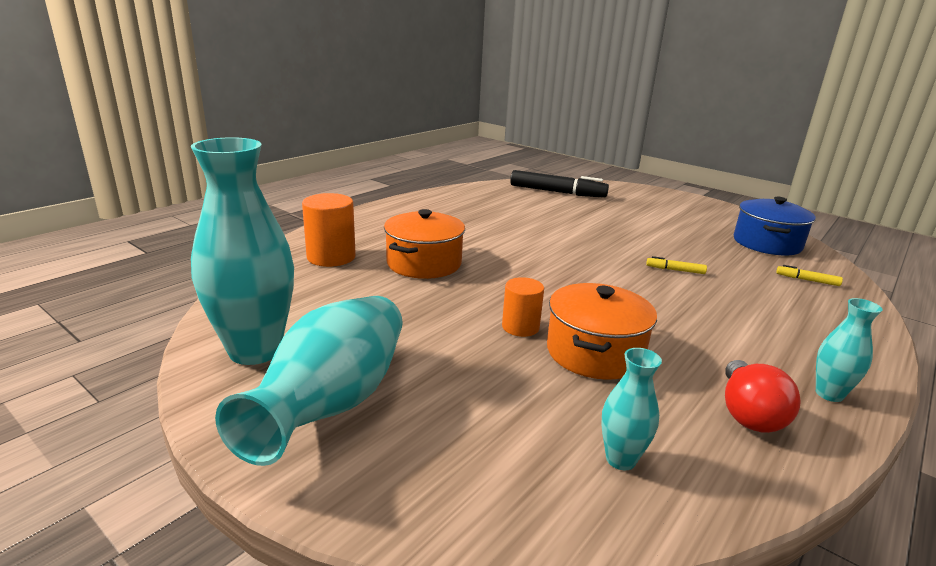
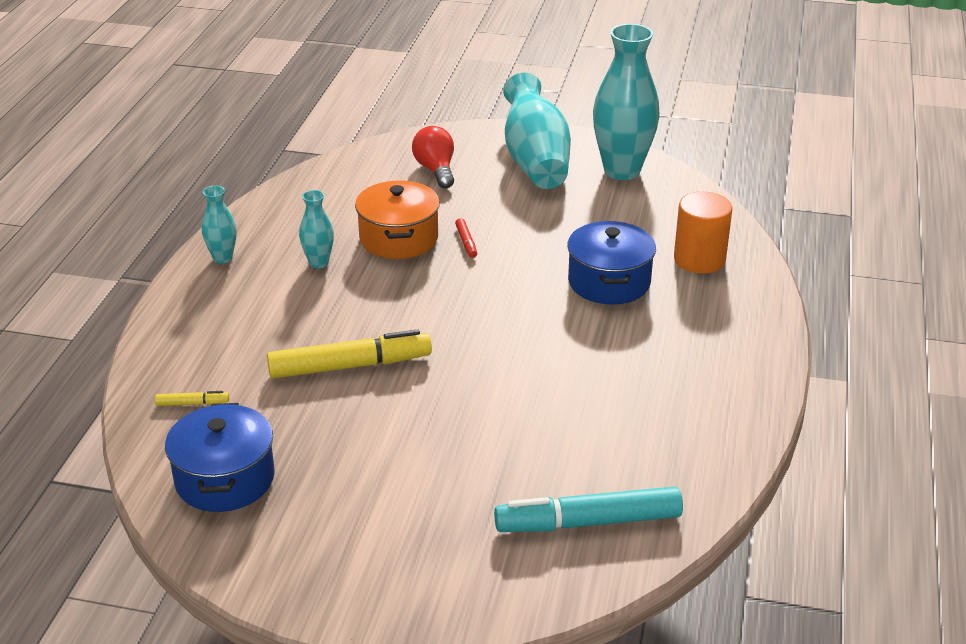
camera: 155 degrees right, 10 degrees up
(424, 263) = (609, 282): orange pot -> blue pot
(520, 327) = (466, 242): orange cylinder -> red marker
(556, 192) = (589, 522): black marker -> turquoise marker
(620, 459) = (360, 181): turquoise vase -> turquoise vase (318, 263)
(675, 270) = (349, 366): yellow marker -> yellow marker, size x2.33
(748, 414) = (284, 227): red light bulb -> red light bulb (436, 170)

